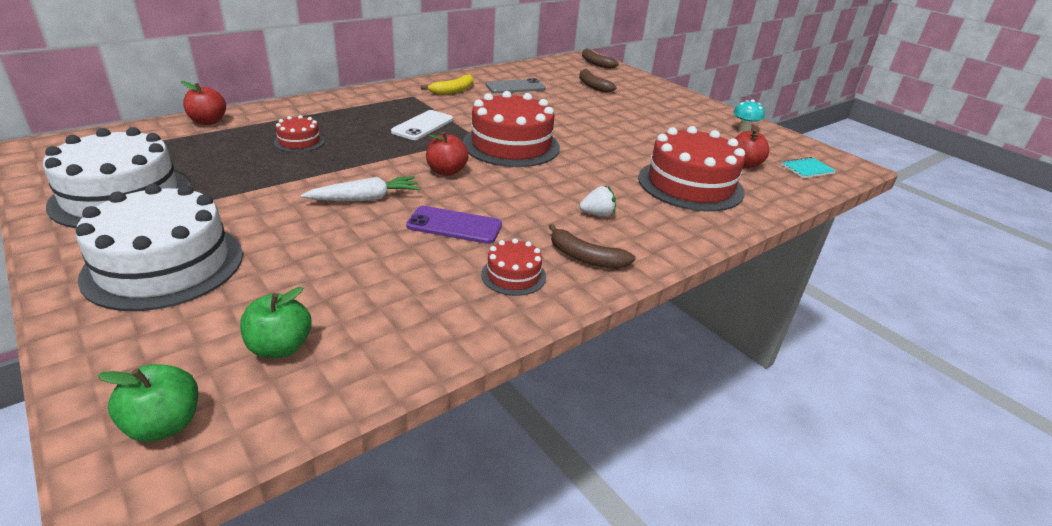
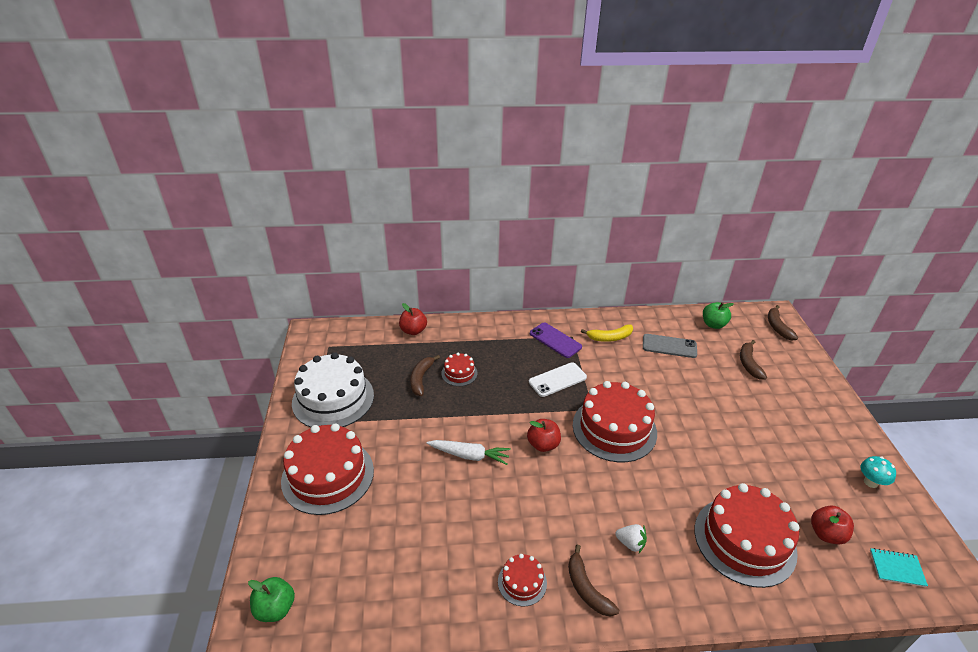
camera: 35 degrees right, 5 degrees up
(164, 265) = (328, 475): white cake -> red cake
(249, 155) = (421, 379): none -> brown banana
(280, 347) = (352, 578): green apple -> green apple (713, 324)
(454, 225) = (513, 510): purple phone -> purple phone (555, 340)

